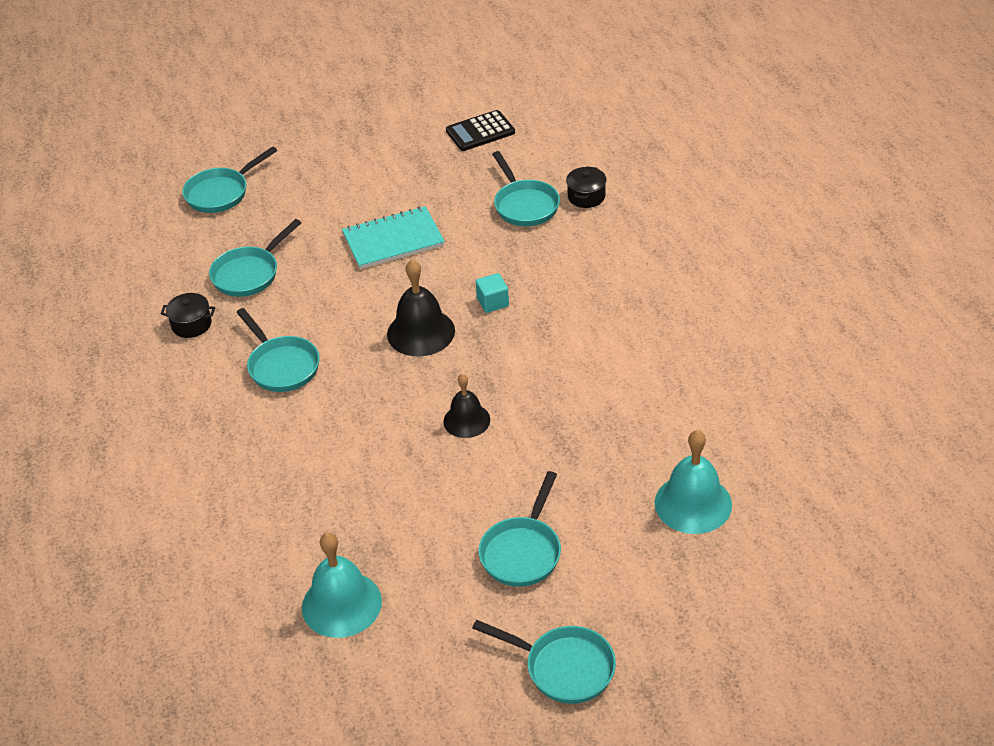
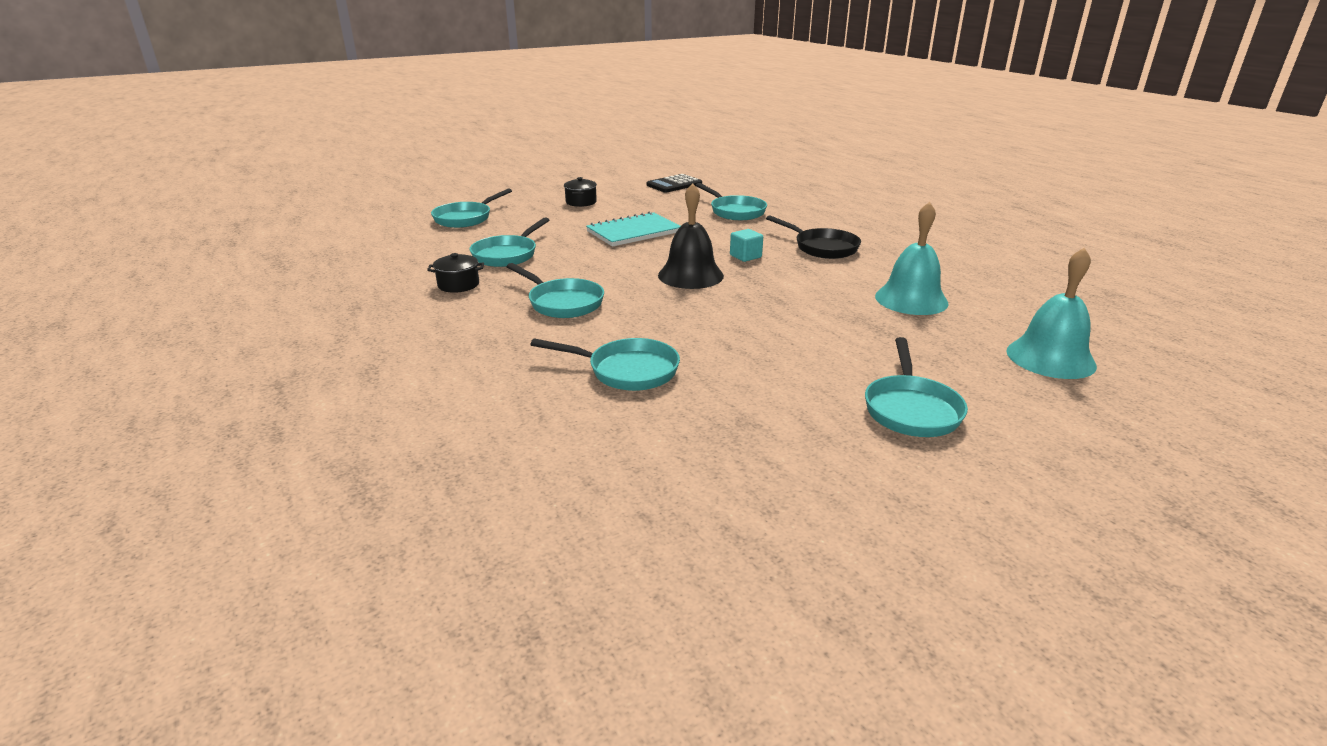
camera: 15 degrees left, 15 degrees down
(341, 604) = (728, 477): turquoise bell -> turquoise bell (911, 299)
(466, 420) = (774, 322): black bell -> none
(563, 668) = (1056, 508): turquoise pan -> turquoise pan (627, 371)
(584, 293) = (822, 247): none -> black pan
(586, 196) = (782, 206): black pot -> black pot (581, 202)

